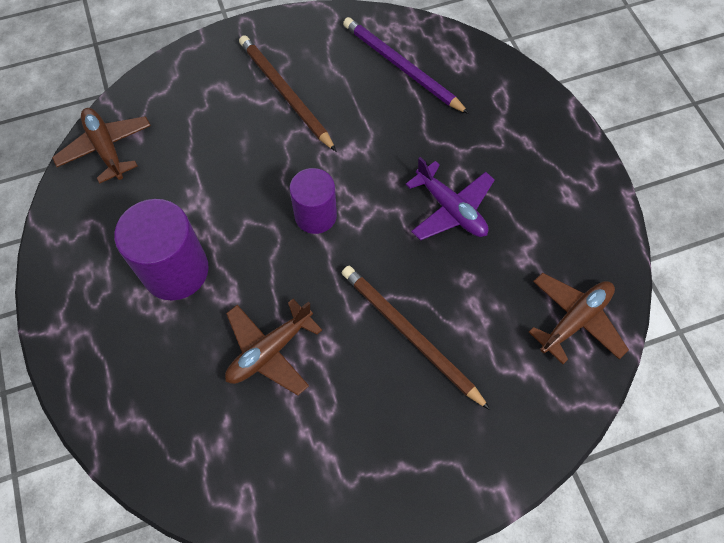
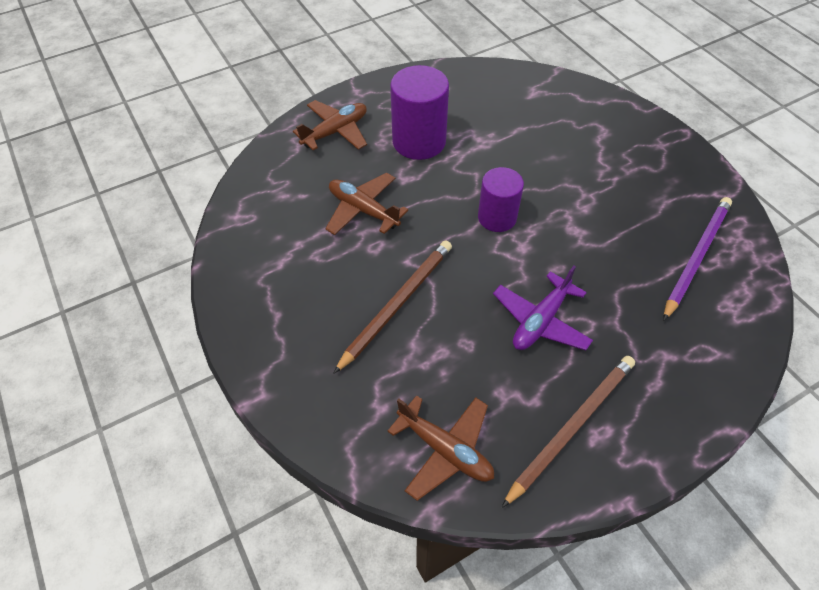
camera: 80 degrees right, 10 degrees down
(106, 149) = (512, 81): brown plane -> brown plane (335, 132)
(285, 93) = (617, 174): brown pencil -> brown pencil (572, 427)

